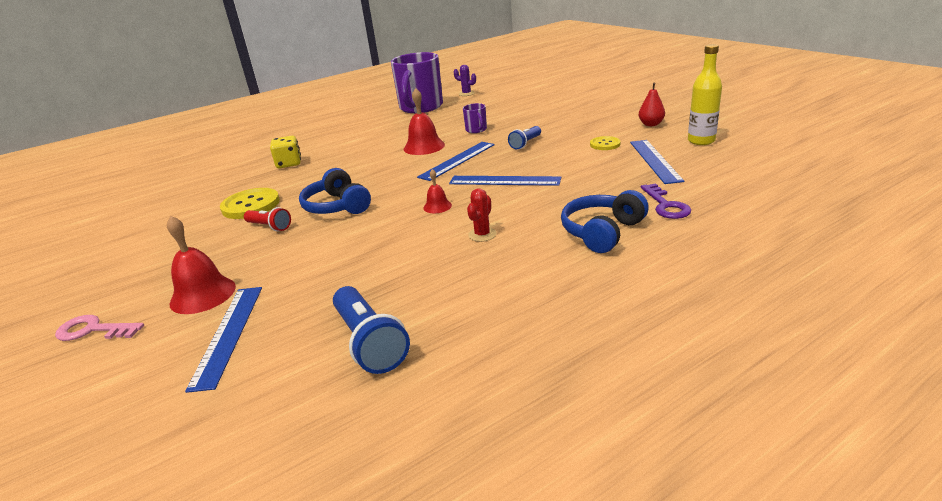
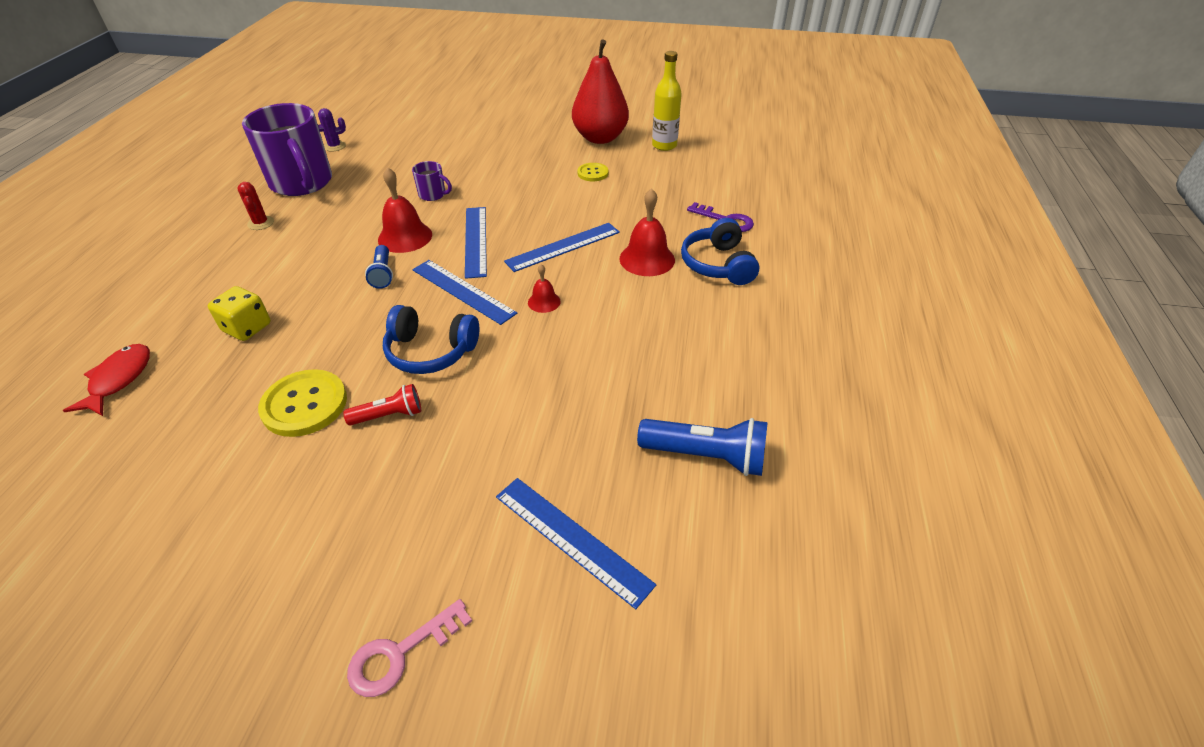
camera: 50 degrees left, 15 degrees up
(203, 294) = (461, 528): red bell -> red bell (647, 259)
(218, 166) = (119, 379): none -> red fish
(482, 234) = (633, 311): red cactus -> red cactus (261, 223)
(525, 143) = (516, 196): blue flashlight -> blue flashlight (382, 274)
(651, 124) = (600, 138): red pear -> red pear, size x2.14
(655, 160) = (658, 178): blue ruler -> blue ruler (463, 291)

